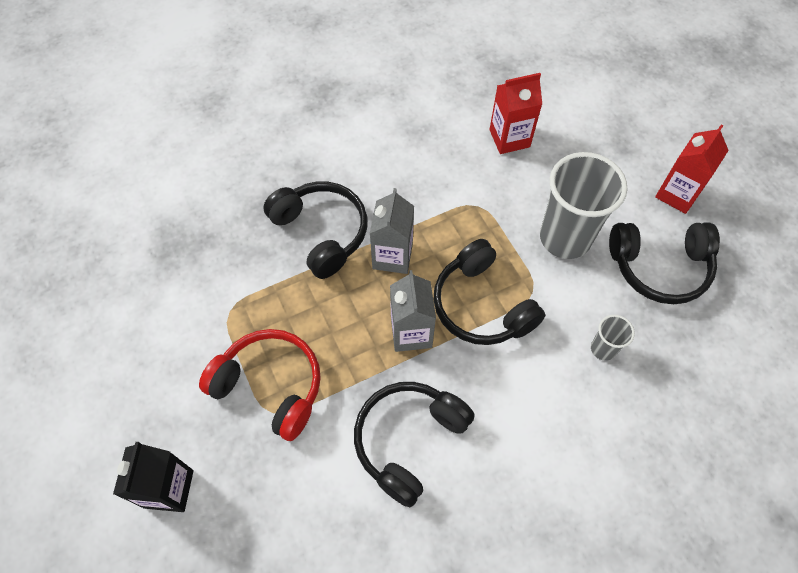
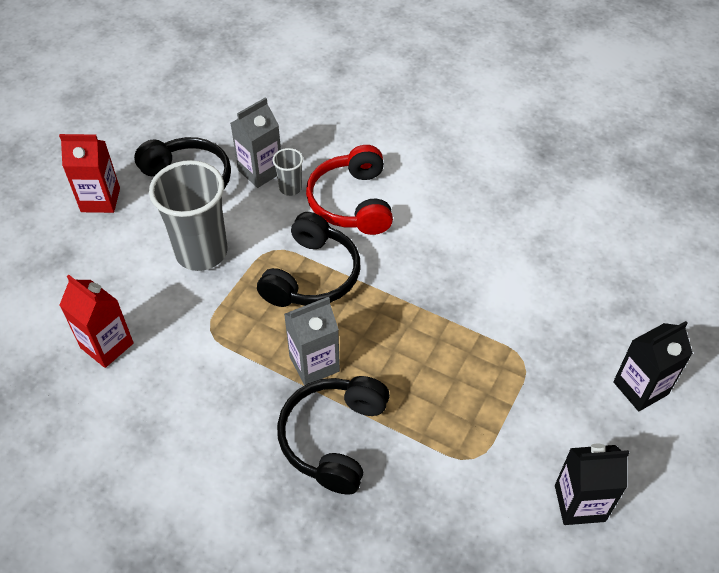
camera: 125 degrees left, 10 degrees down
(136, 356) = (579, 503): none -> black carton
(270, 386) = (505, 376): red headphones -> red headphones (352, 202)
(408, 440) = (461, 262): black headphones -> none
(411, 332) = (376, 308): grey carton -> grey carton (260, 171)

